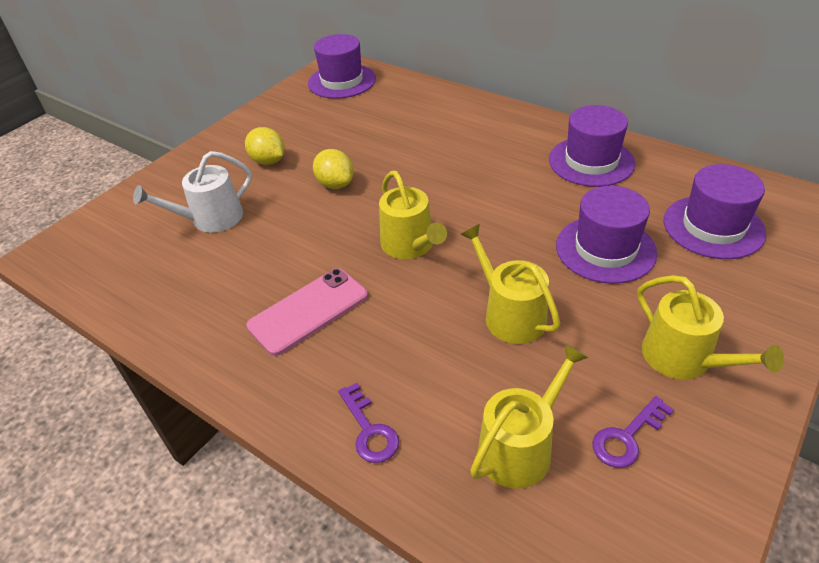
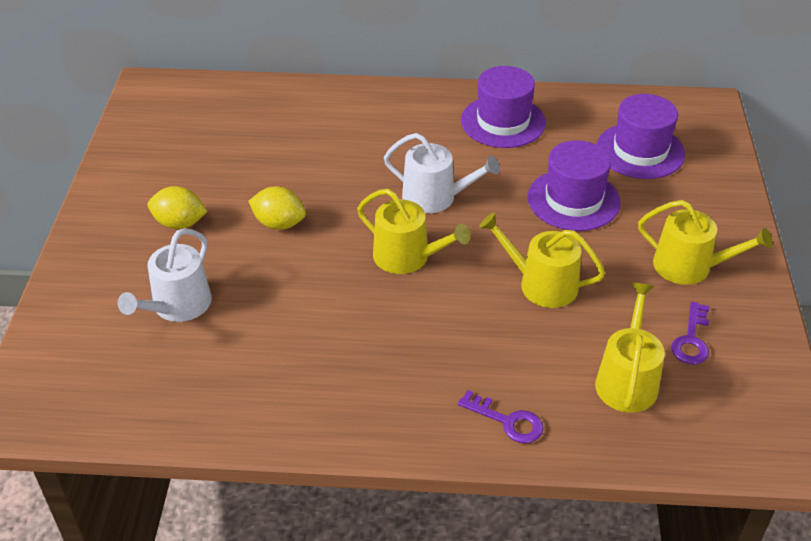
camera: 35 degrees left, 0 degrees up
(308, 311) = (367, 352): pink phone -> none
(342, 81) = (176, 106): purple hat -> none
(477, 205) = (435, 197): none -> white watering can

